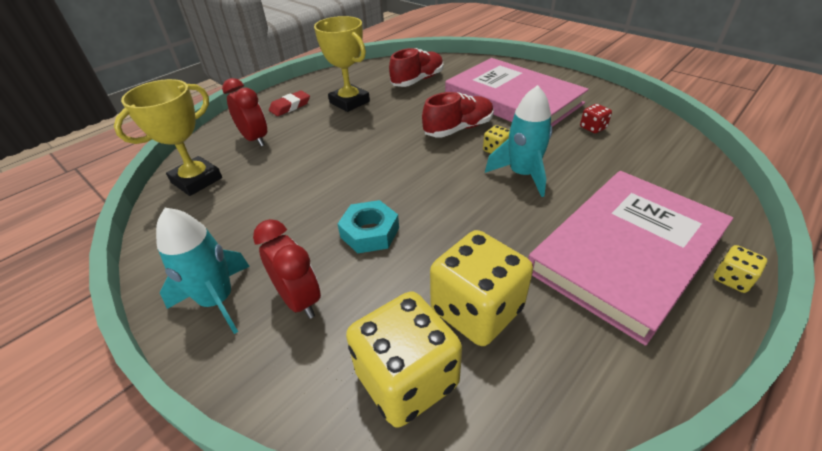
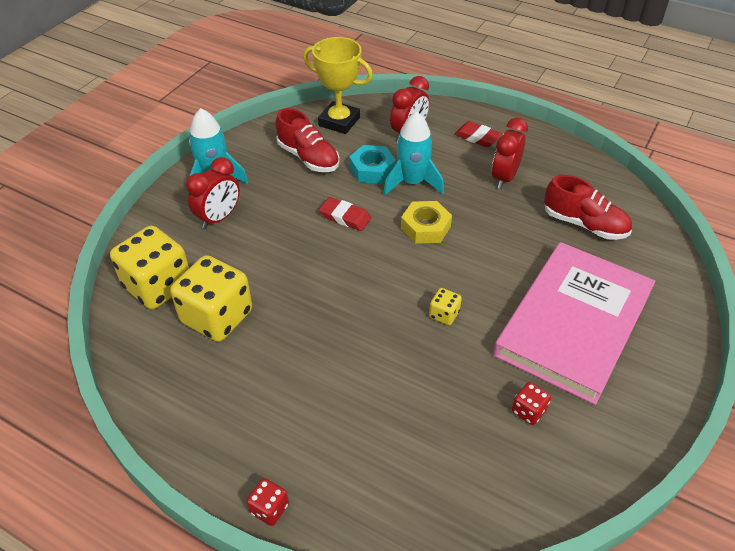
camera: 75 degrees right, 5 degrees up
(349, 102) = (504, 178): yellow trophy -> red clock
(353, 191) = (345, 217): none -> red eraser
(369, 232) = (293, 239): turquoise nut -> turquoise nut (372, 169)
(390, 146) = (425, 227): none -> yellow nut
(458, 129) = (478, 277): red shoe -> red shoe (308, 158)
(522, 174) = (403, 339): turquoise rocket -> turquoise rocket (412, 182)
(626, 252) = (294, 423): pink book -> none
(732, 279) = (269, 508): yellow dice -> red dice

